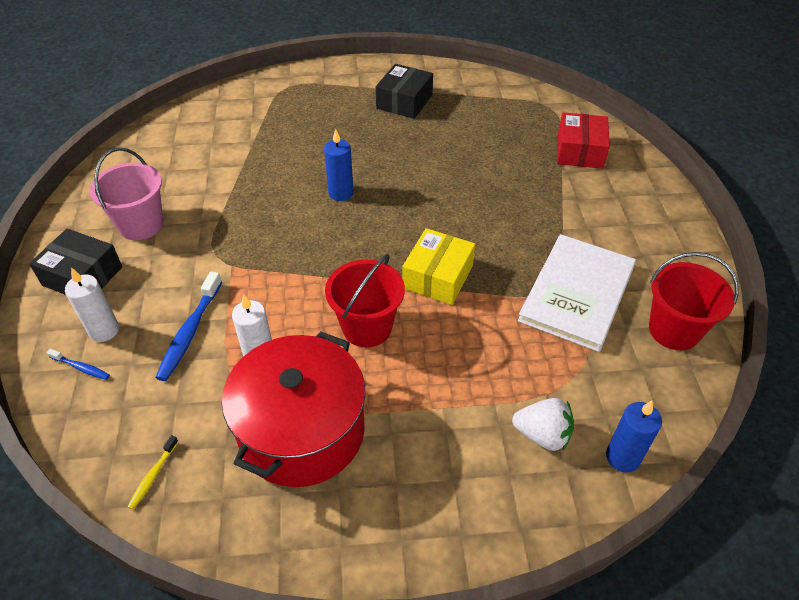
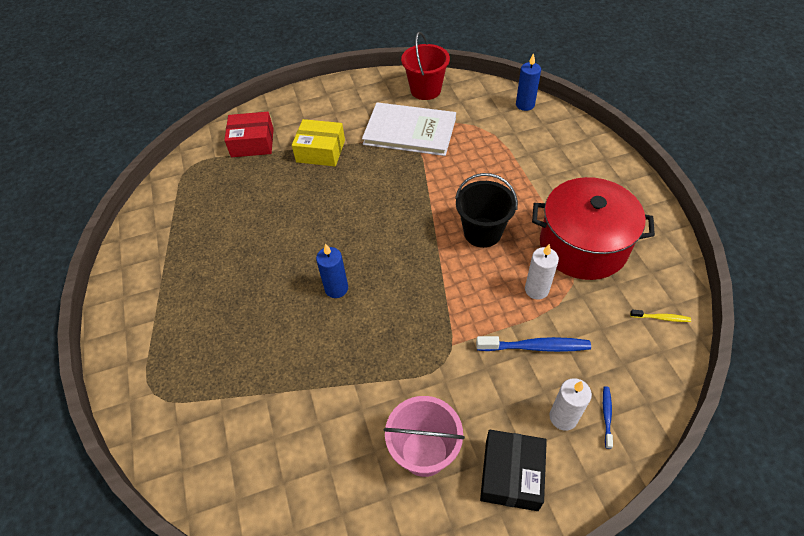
camera: 100 degrees left, 5 degrees up
(367, 327) = (482, 232): red bucket -> black bucket
(404, 101) = (183, 272): black box -> none
(438, 277) = (418, 203): yellow box -> yellow box (320, 151)
(542, 435) = (527, 135): white strawberry -> none

